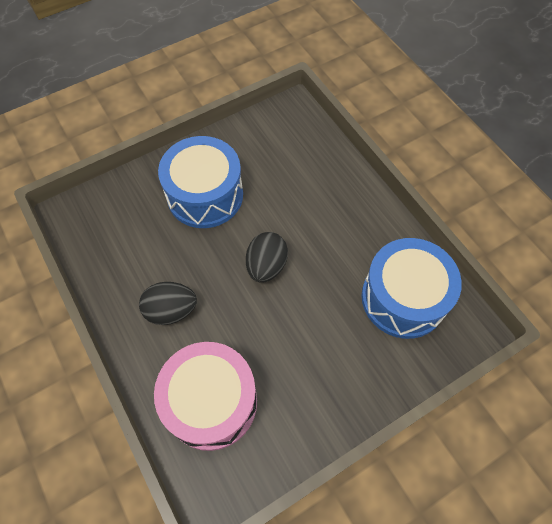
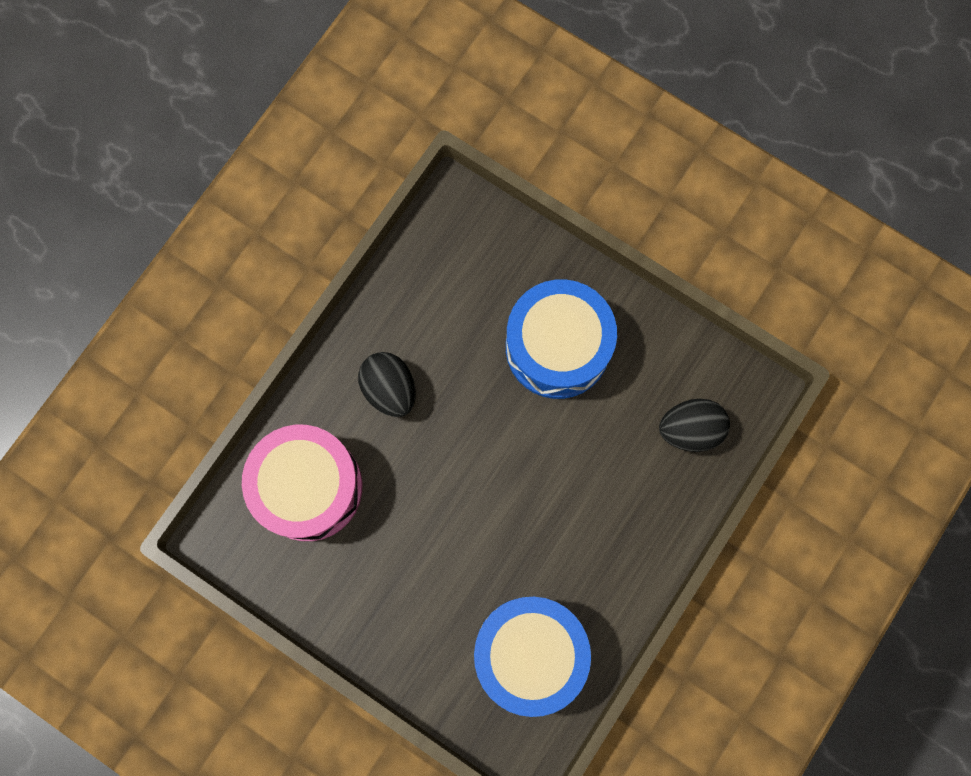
camera: 65 degrees right, 15 degrees up
(266, 266) = (495, 470): black egg -> black egg (690, 429)

